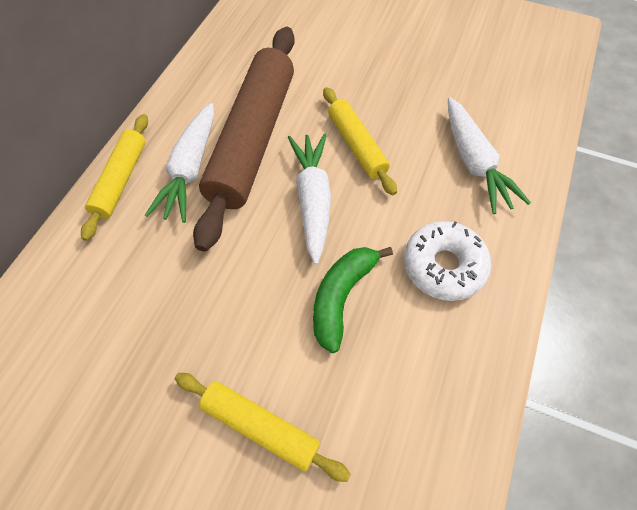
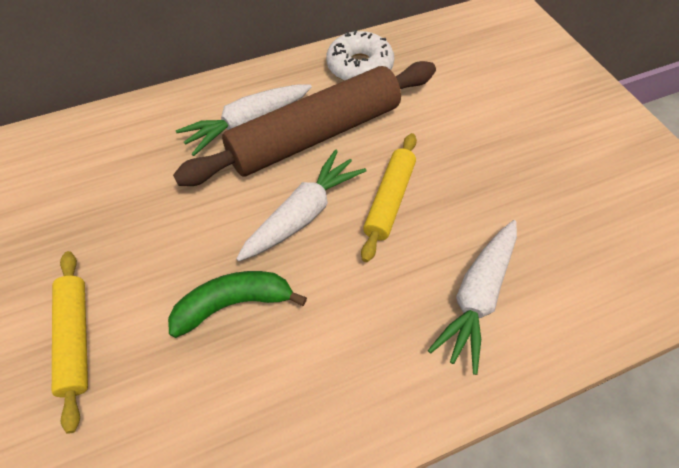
camera: 45 degrees right, 5 degrees down
(121, 180) = (198, 98): yellow rolling pin -> none
(443, 266) = (339, 356): white donut -> white donut (359, 67)

